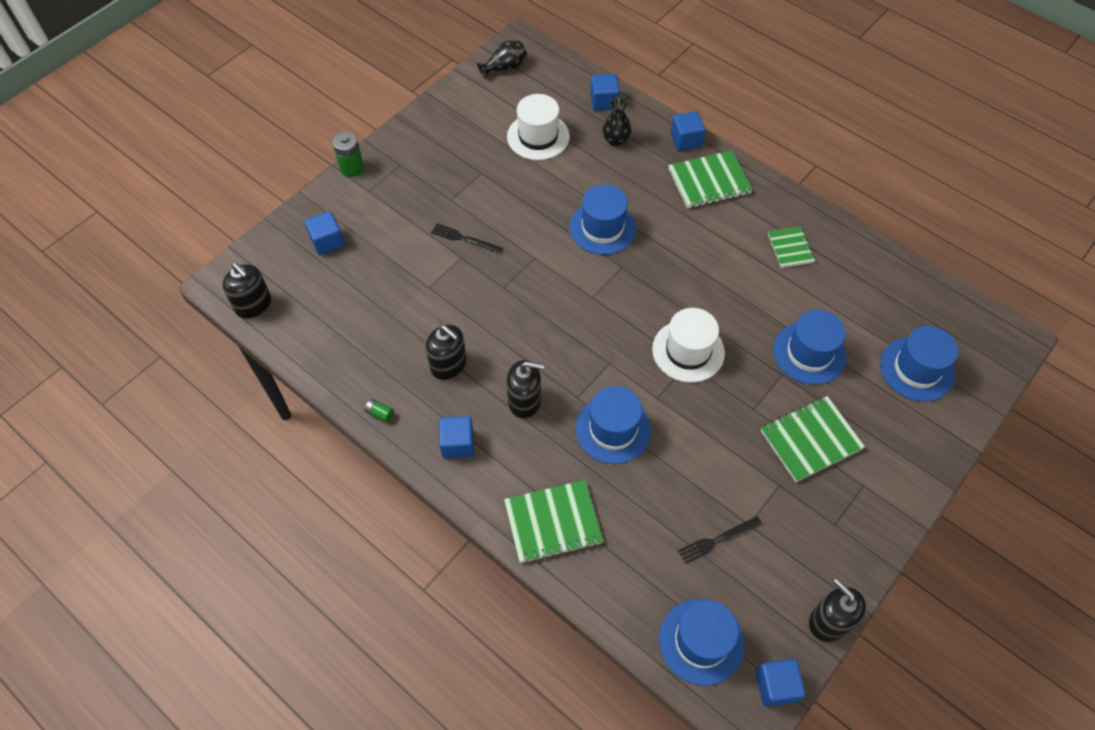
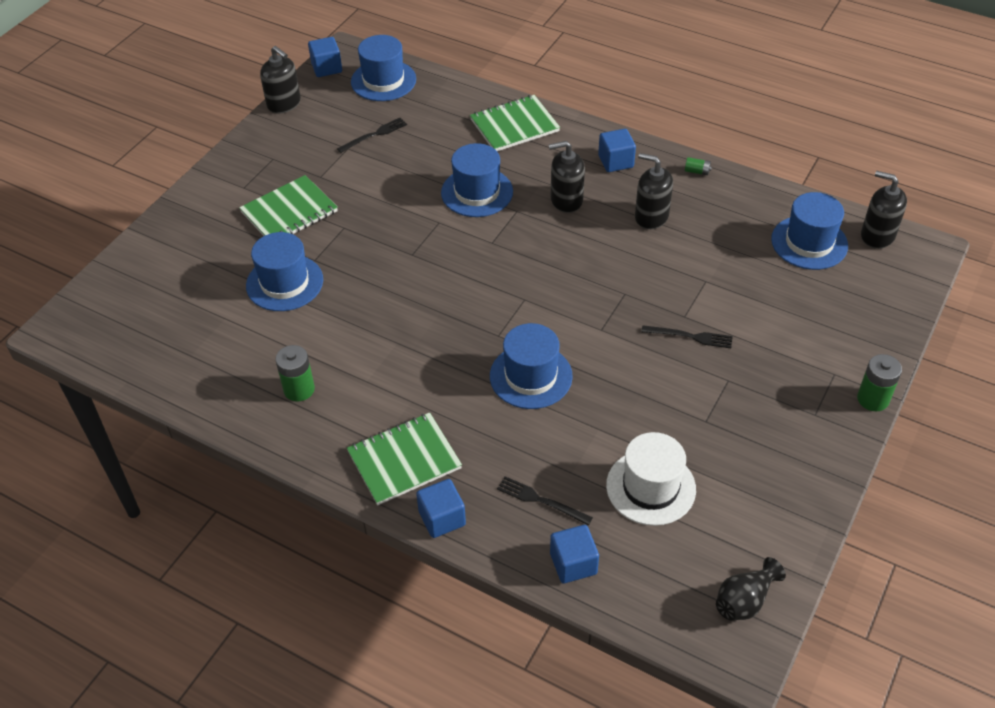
camera: 170 degrees right, 10 degrees down
(327, 242) = (844, 308): blue cube -> none
(615, 140) = (541, 500): black vase -> black fork
(688, 351) = (412, 265): white hat -> none
(790, 248) = (299, 389): green notebook -> green battery
(917, 369) = (172, 285): blue hat -> blue hat (809, 242)

